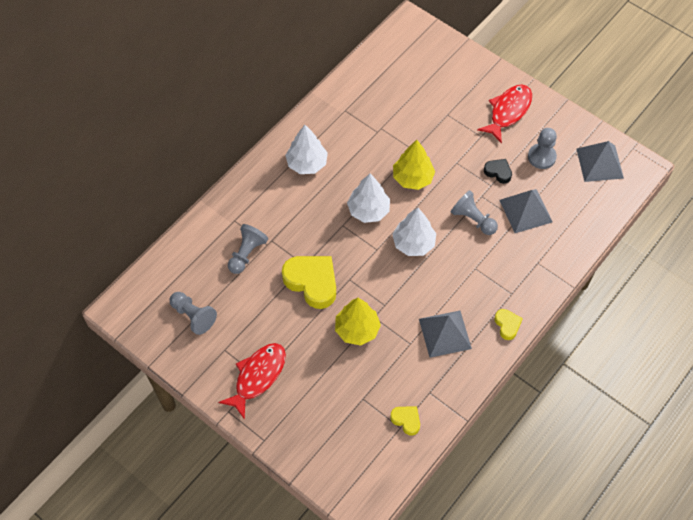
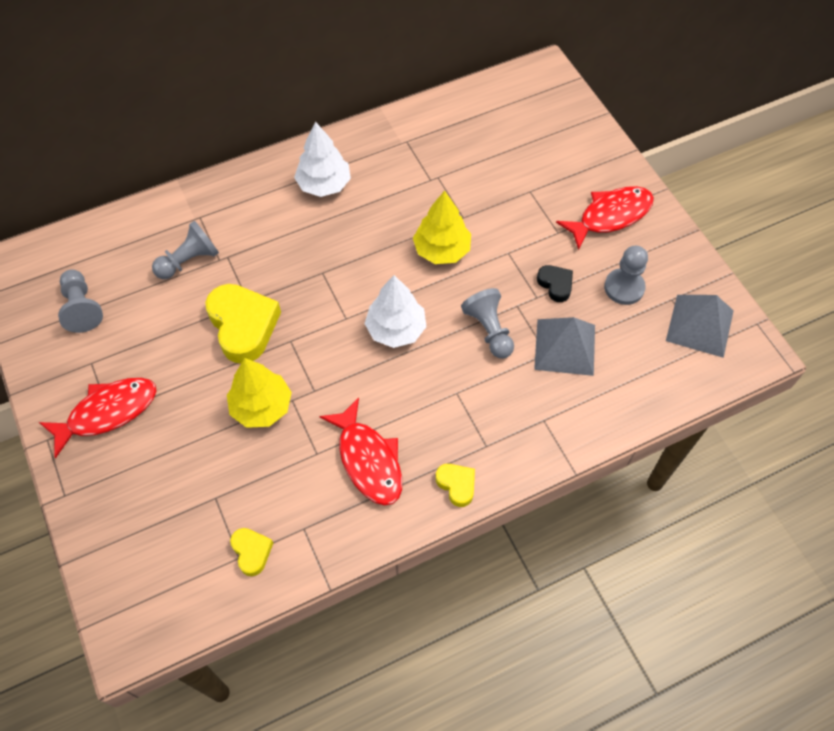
camera: 25 degrees right, 0 degrees up
(368, 210) = (364, 267): white tree -> none
(445, 333) = (368, 460): grey pyramid -> red fish
(507, 325) = (457, 485): yellow heart -> yellow heart turned 45 degrees counterclockwise

